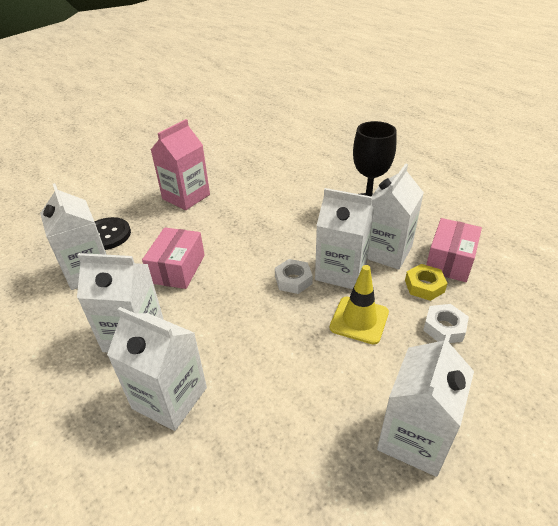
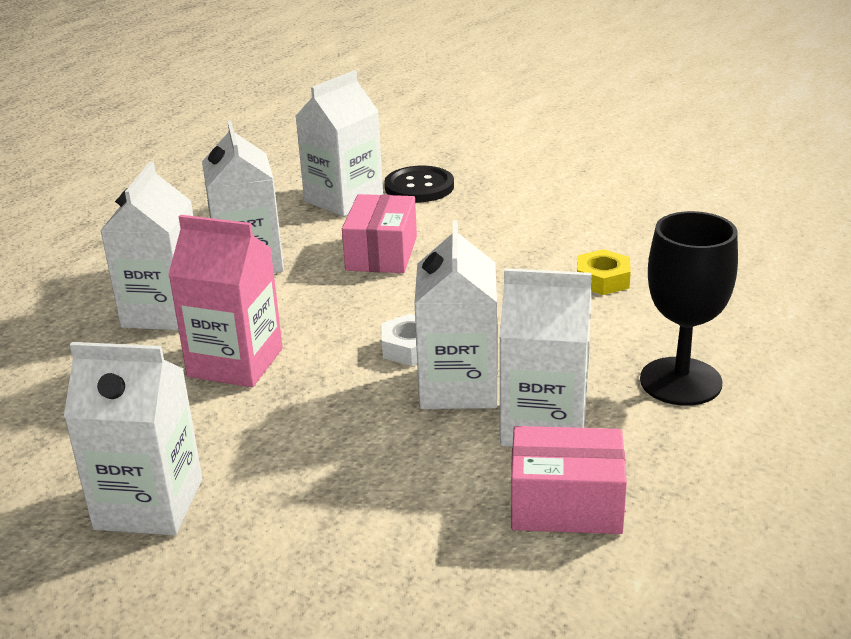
camera: 70 degrees right, 10 degrees down
(177, 269) = (381, 253): pink box -> pink box turned 75 degrees counterclockwise
(186, 197) = (552, 211): pink carton -> pink carton (235, 363)
(359, 320) = (352, 423): yellow traffic cone -> none
(424, 286) = (471, 480): yellow nut -> yellow nut (602, 279)
(444, 328) = (374, 513): white nut -> none

